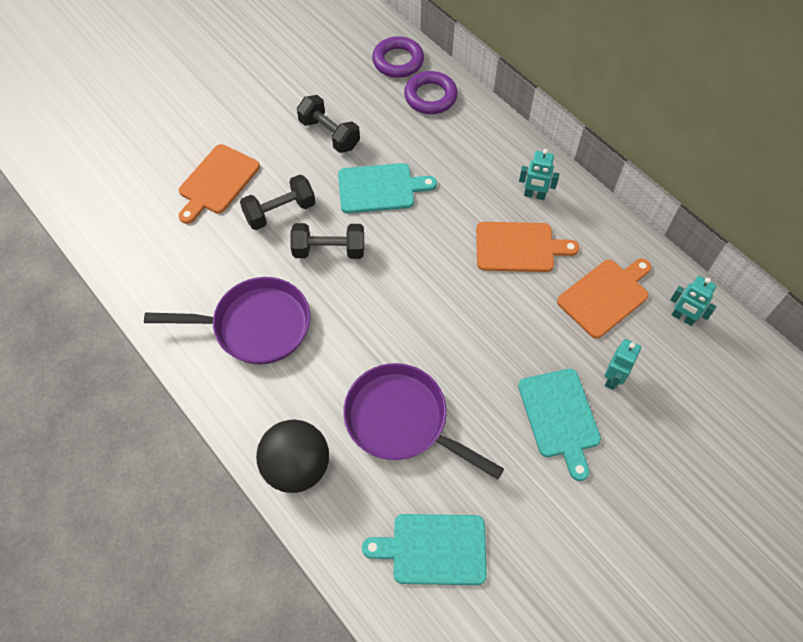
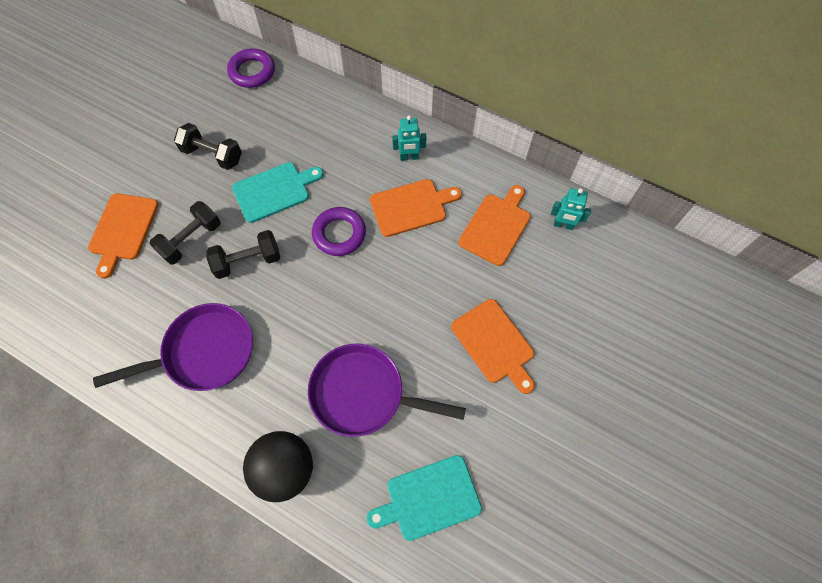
camera: 20 degrees left, 5 degrees up
(430, 96) = (291, 96): purple ring -> purple ring (339, 234)
(560, 417) = (494, 344): turquoise cutting board -> orange cutting board
(613, 378) = (526, 295): turquoise robot -> none

